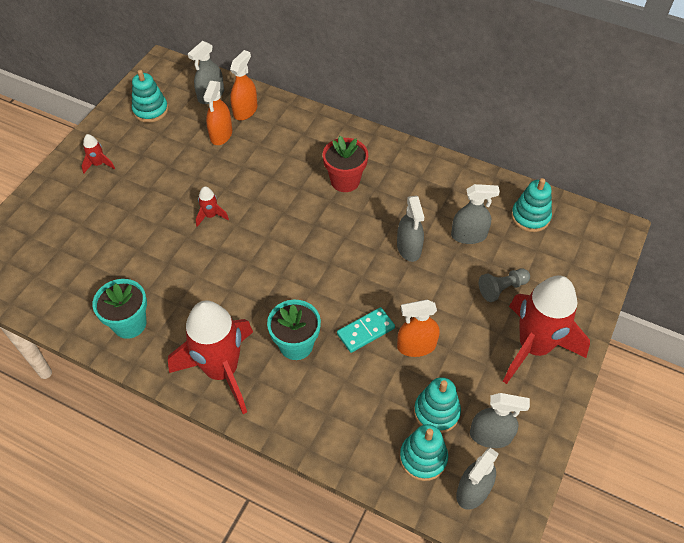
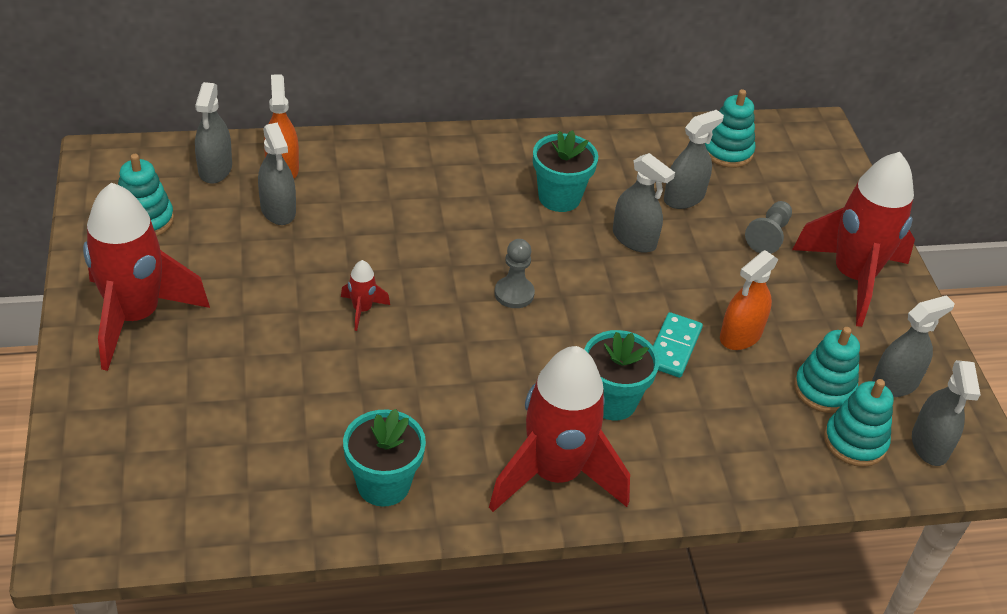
camera: 40 degrees left, 10 degrees down
(98, 164) = (135, 317): red rocket -> red rocket, size x2.48
(221, 134) = (278, 210): orange spray bottle -> grey spray bottle
(302, 247) = (514, 294): none -> grey pawn
(345, 181) = (491, 199): red flower pot -> none
(387, 199) = (559, 197): none -> turquoise flower pot

